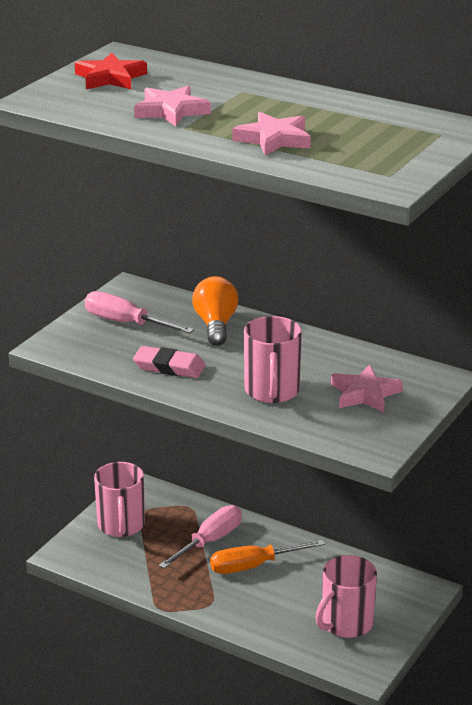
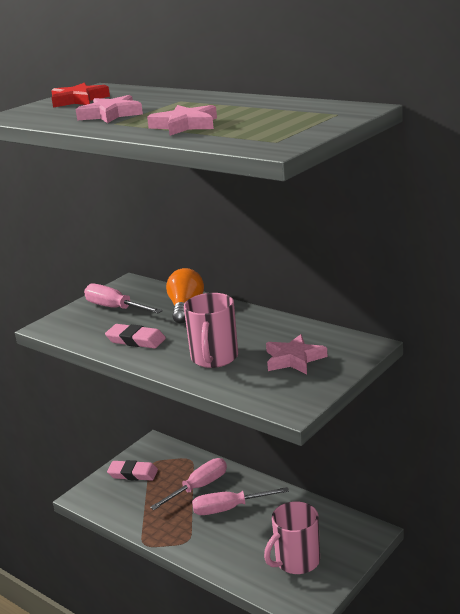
camera: 10 degrees right, 5 degrees down
(121, 525) = (133, 474): pink mug -> pink eraser
(253, 566) = (229, 508): orange screwdriver -> pink screwdriver

